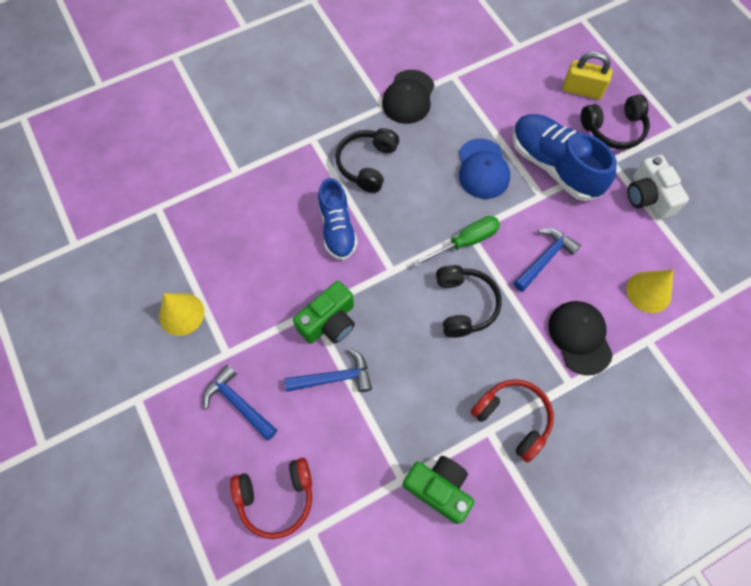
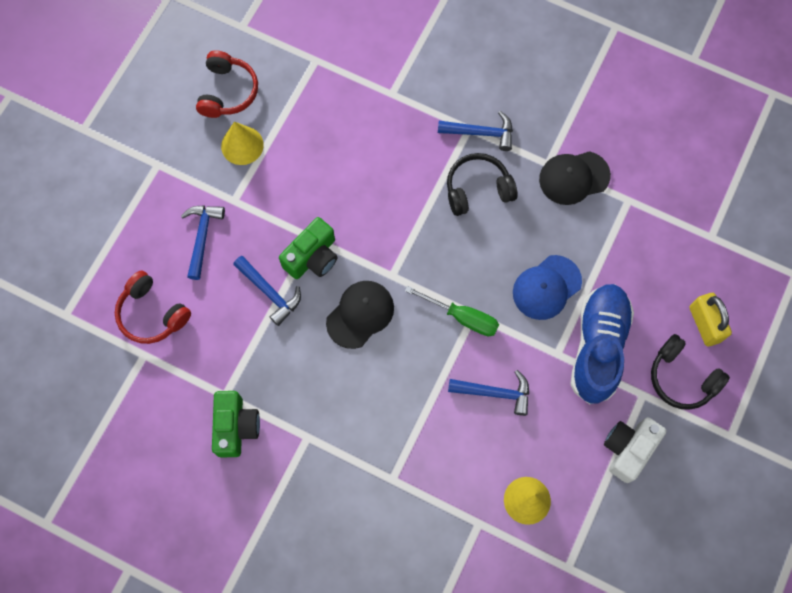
camera: 55 degrees right, 5 degrees up
(322, 133) = (481, 133): none -> blue hammer
(329, 322) = (312, 257): green camera -> green camera turned 60 degrees counterclockwise
(337, 228) = (398, 207): blue shoe -> none
(464, 305) = (402, 352): black headphones -> none
(513, 418) = (330, 450): red headphones -> red headphones (228, 91)
(580, 337) = (440, 464): black cap -> black cap (360, 314)

